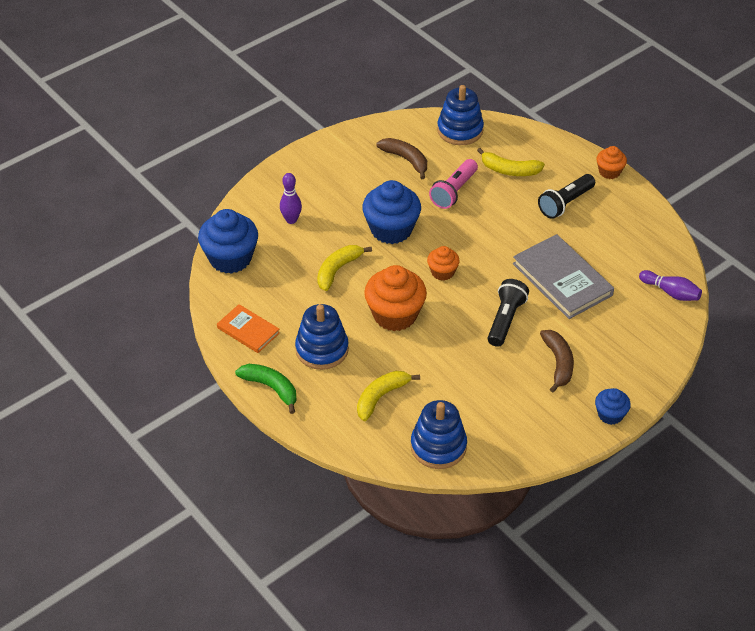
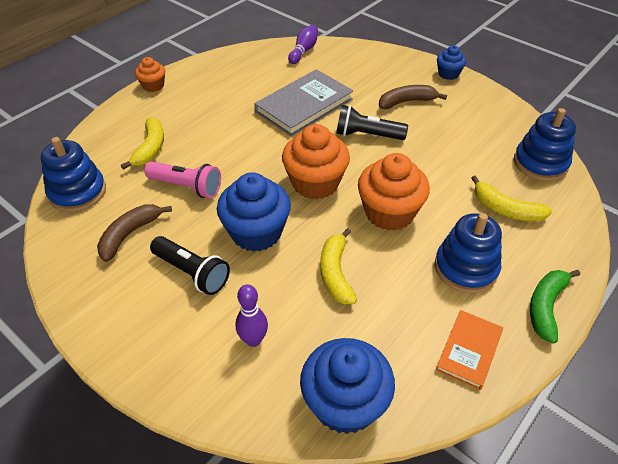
camera: 100 degrees left, 0 degrees up
(338, 270) = (335, 273): yellow banana -> yellow banana turned 60 degrees clockwise
(442, 272) = (315, 183): orange cupcake -> orange cupcake, size x1.86
(565, 203) = (200, 109): black flashlight -> black flashlight (192, 273)

